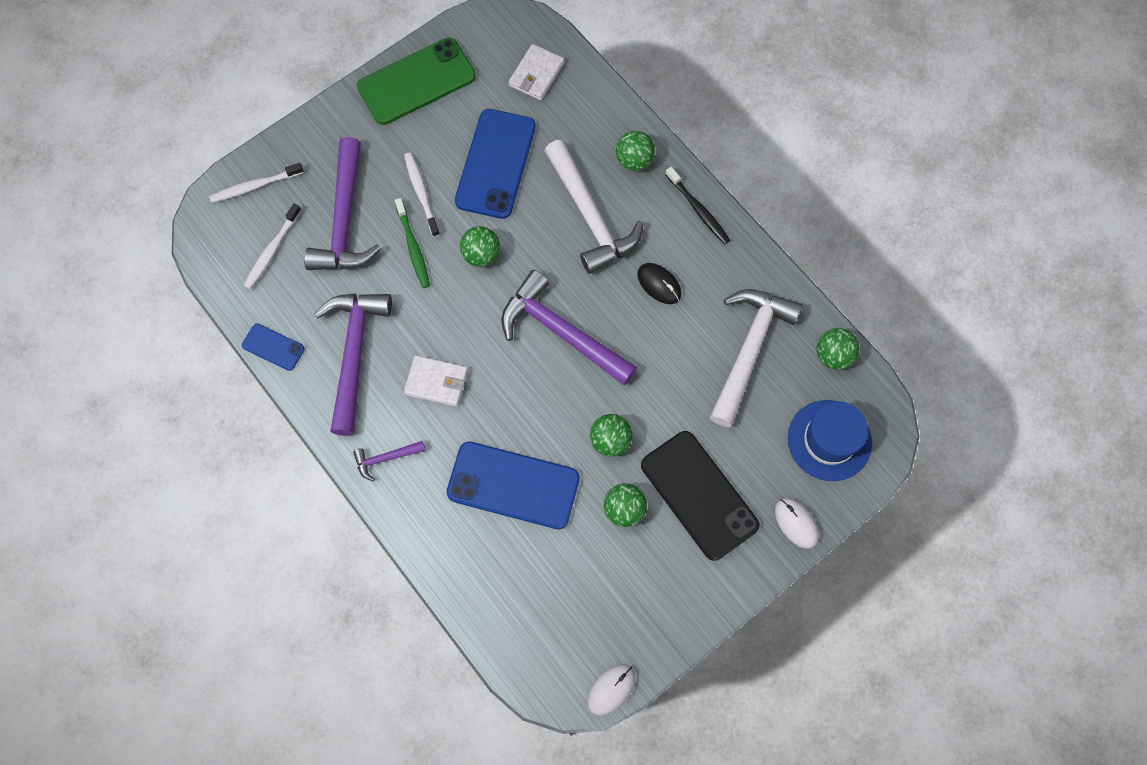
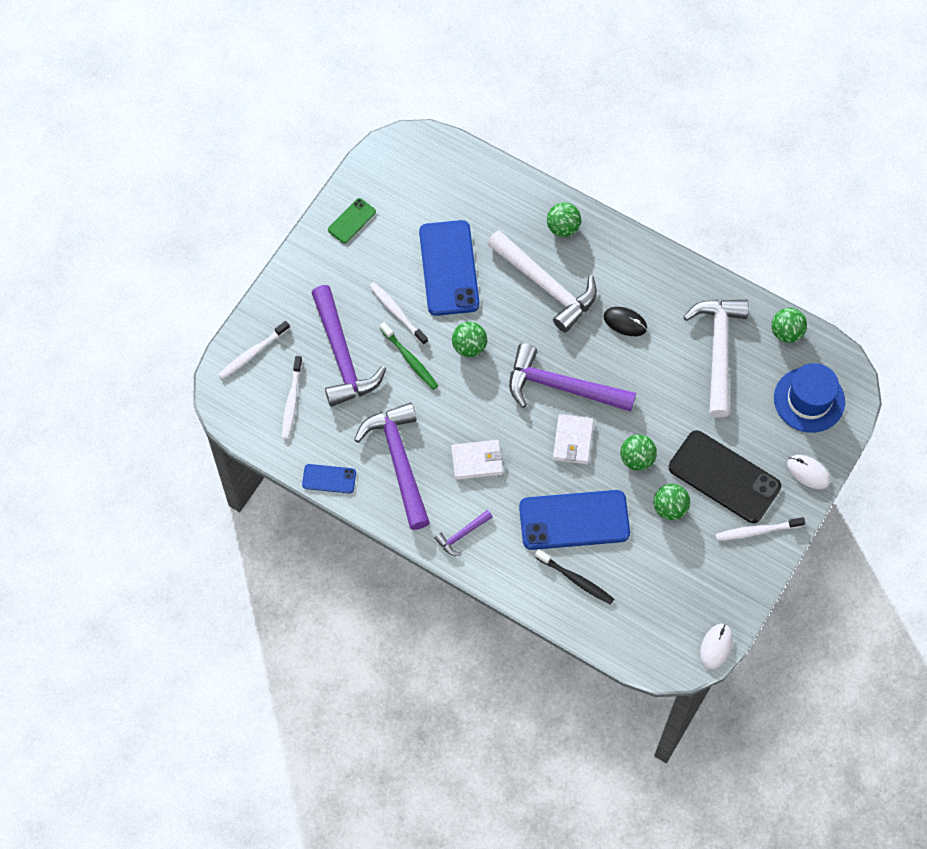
camera: 20 degrees left, 5 degrees down
(416, 82) = (351, 221): green phone -> green phone, size x0.49
(536, 74) = (451, 182): white wallet -> white wallet (573, 440)
(698, 210) = (632, 251): black toothbrush -> black toothbrush (576, 579)
(711, 570) = (757, 531): none -> white toothbrush

